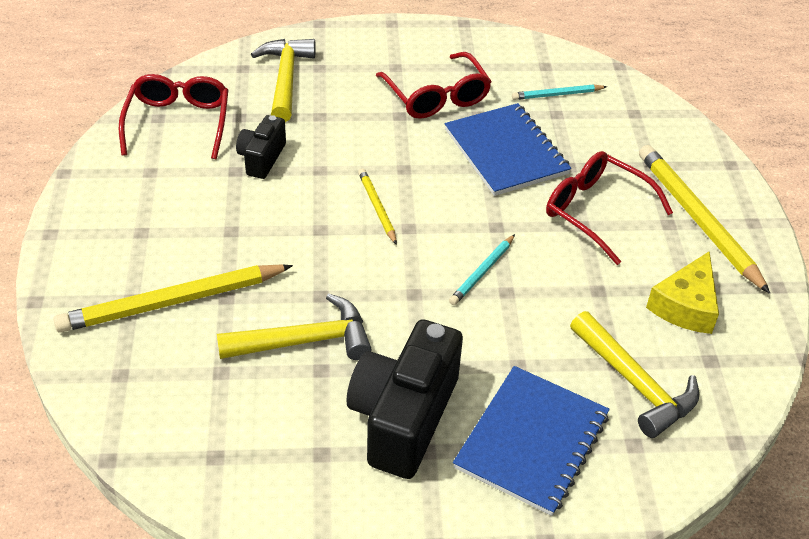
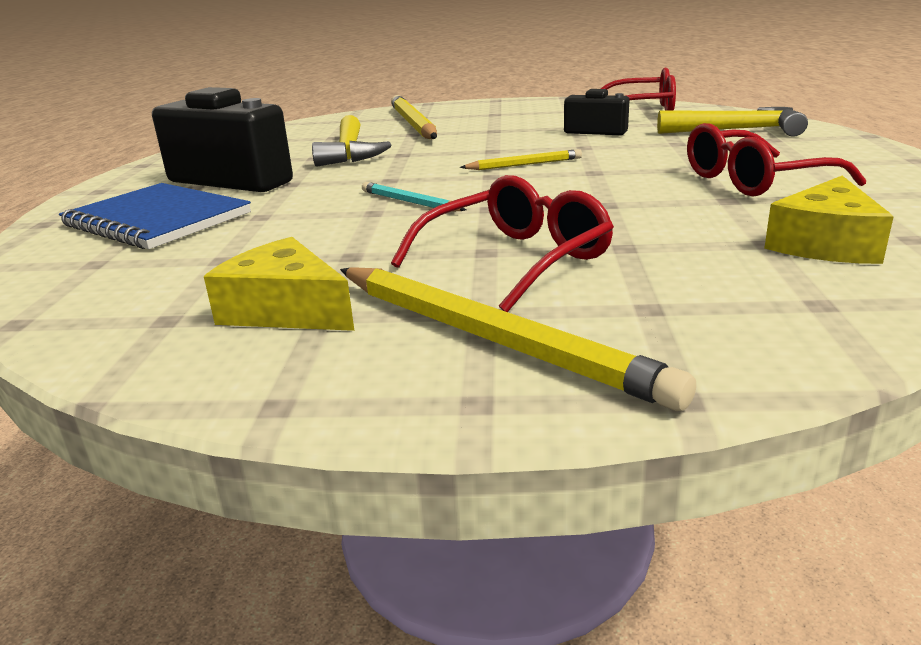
camera: 100 degrees right, 20 degrees down
(506, 152) = (646, 212): blue notebook -> none
(556, 94) = (825, 243): turquoise pencil -> yellow cheese
(635, 384) = (177, 268): yellow hammer -> none
(698, 219) = (491, 339): yellow pencil -> yellow pencil turned 60 degrees clockwise

